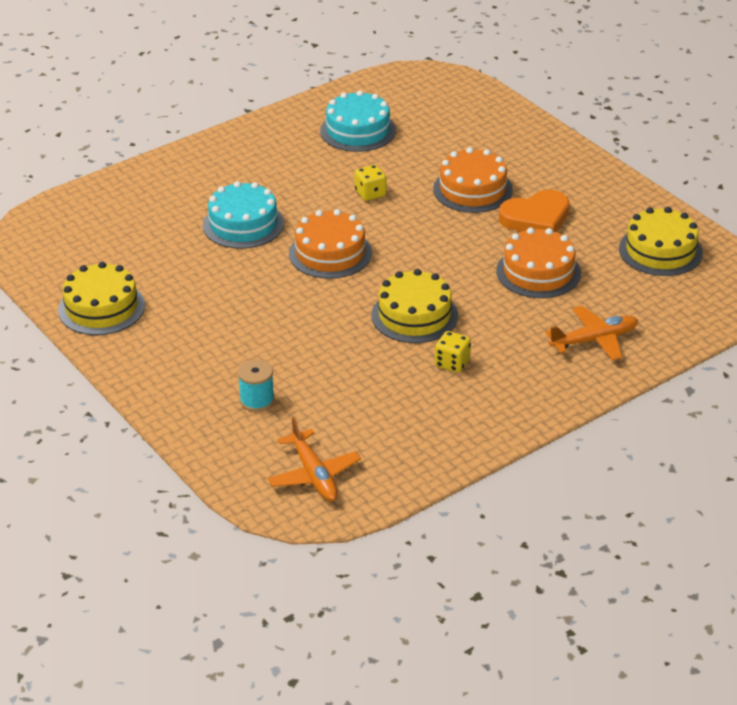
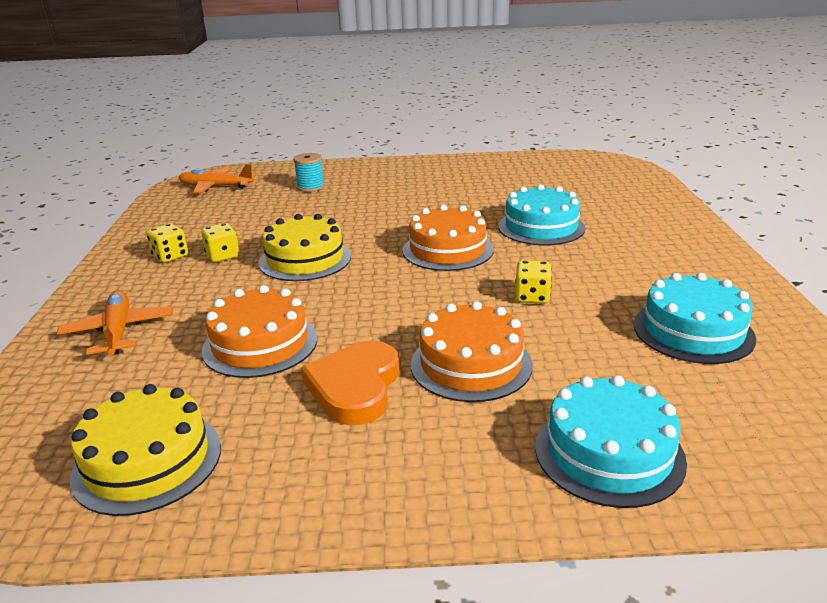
camera: 125 degrees right, 10 degrees down
(101, 308) = (483, 167): yellow cake -> none
(482, 393) = (170, 256): none -> yellow dice
(500, 132) = (609, 453): none -> turquoise cake
(594, 340) = (118, 331): orange plane -> orange plane turned 150 degrees clockwise

